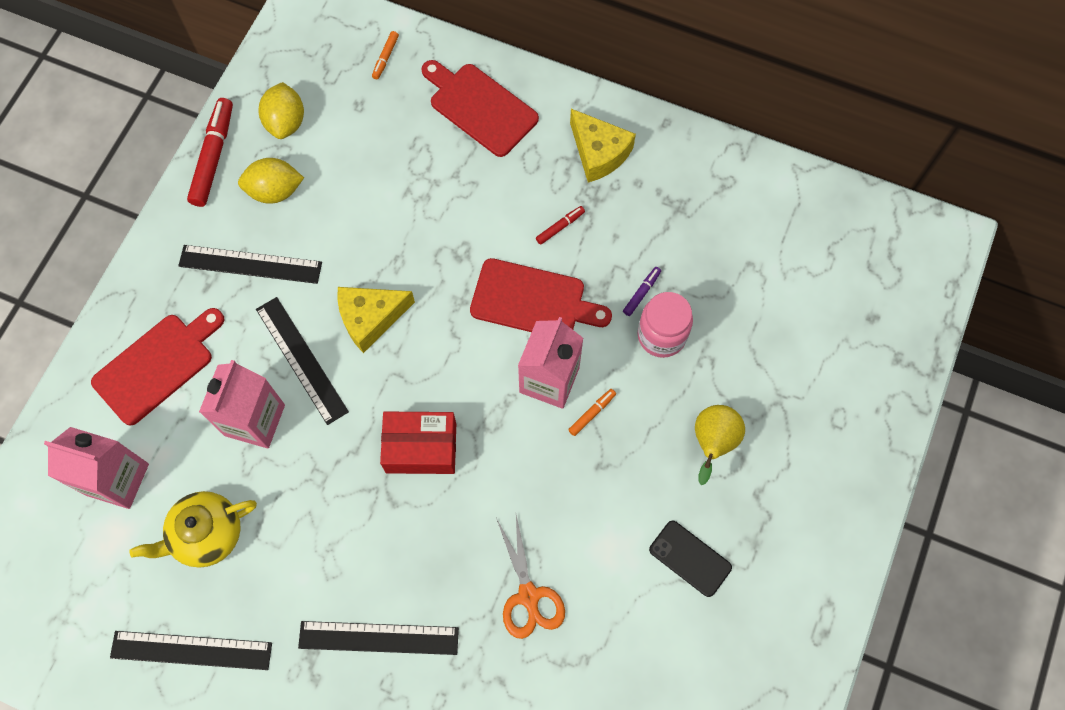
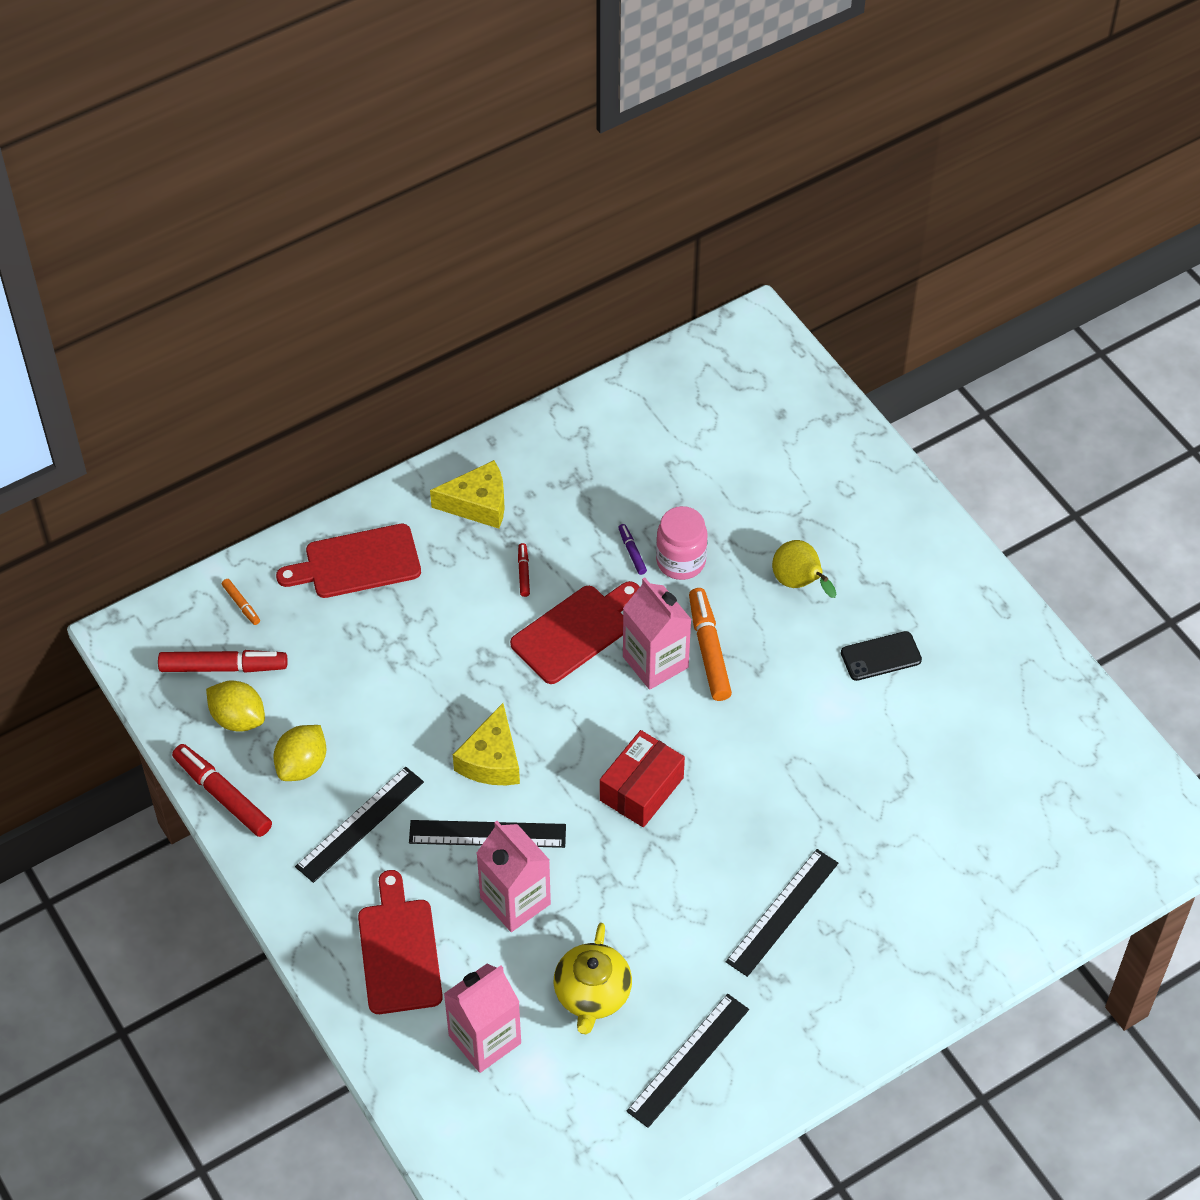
camera: 55 degrees left, 15 degrees down
(323, 83) = (223, 667): none -> red marker
(529, 596) = (828, 785): orange scissors -> none
(592, 413) = (709, 650): orange marker -> orange marker, size x2.06

